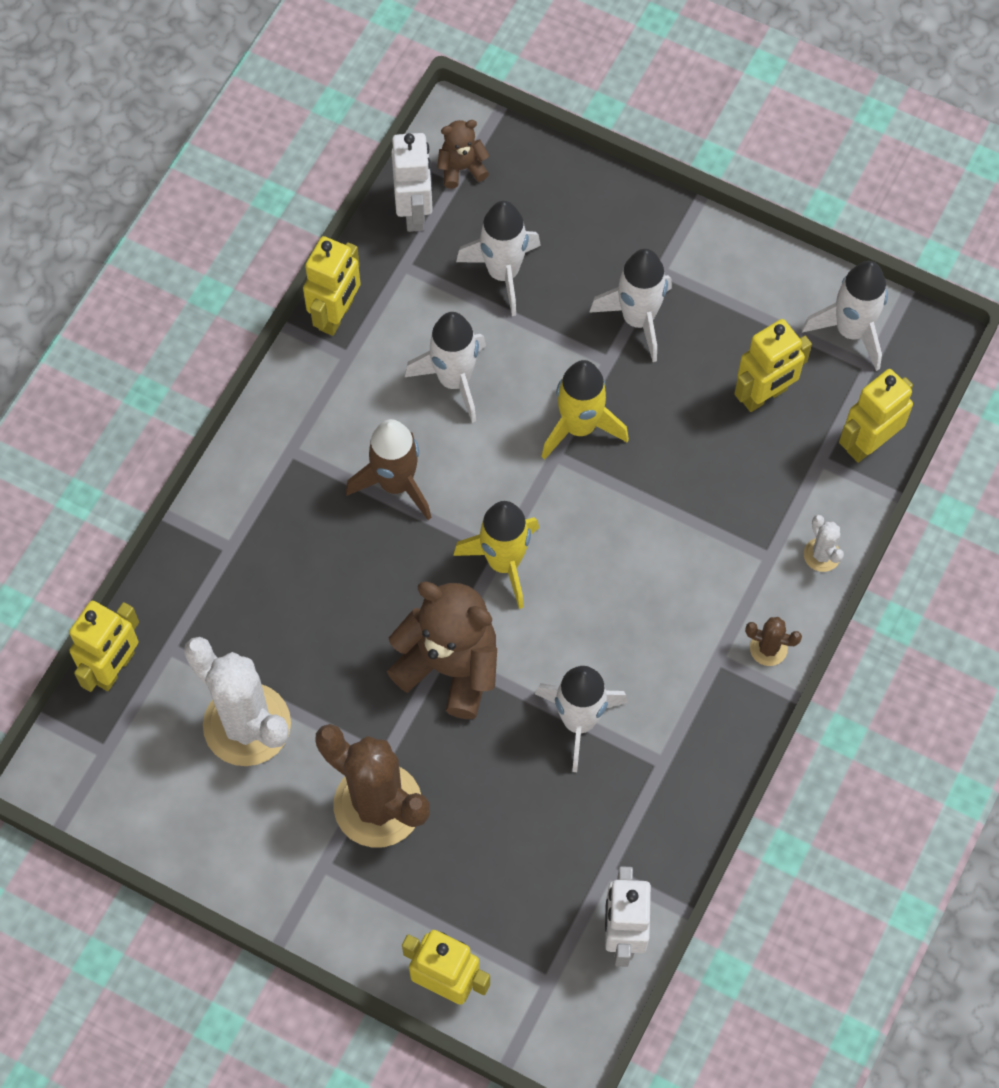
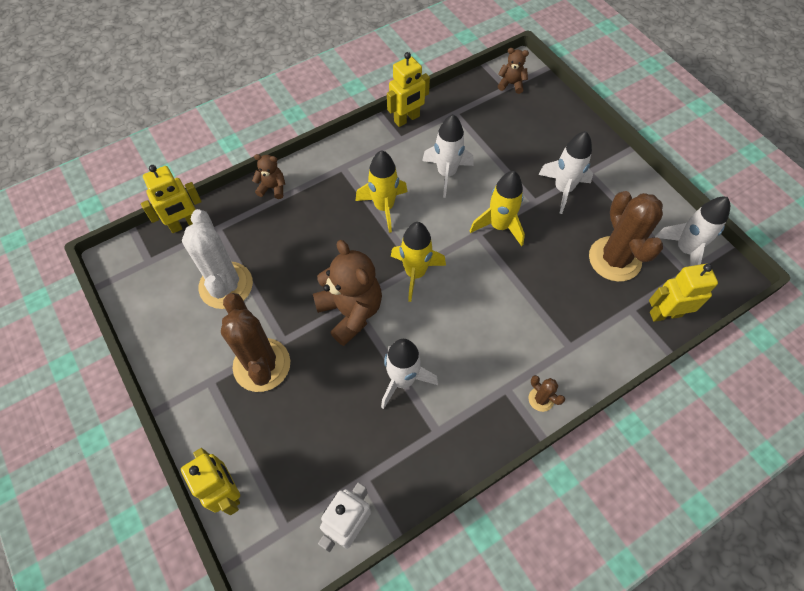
camera: 30 degrees right, 5 degrees down
(207, 540) = (272, 188): none -> brown teddy bear
(396, 484) = (384, 207): brown rocket -> yellow rocket
(414, 212) = (475, 92): white robot -> none
(503, 273) = (503, 137): white rocket -> none
(764, 395) = (614, 259): yellow robot -> brown cactus
(822, 555) = (603, 362): white cactus -> none

